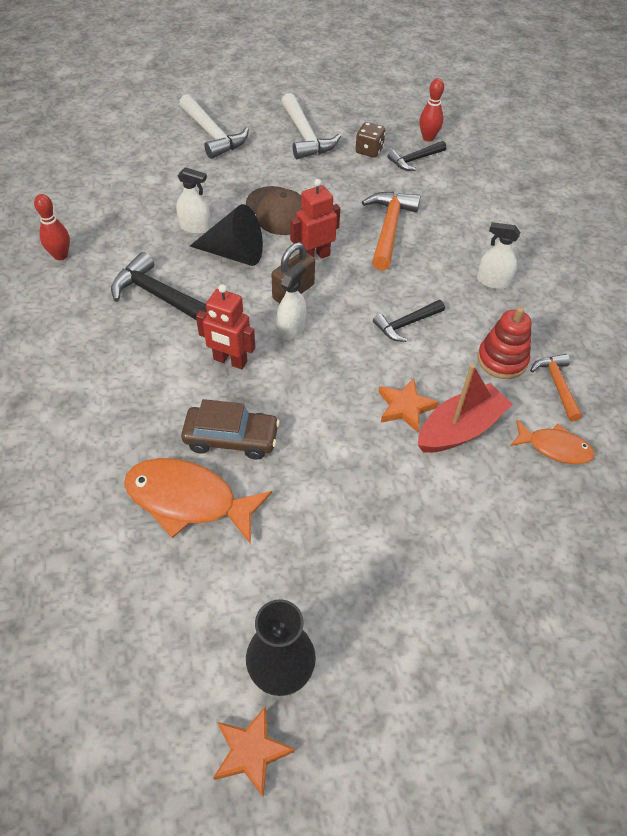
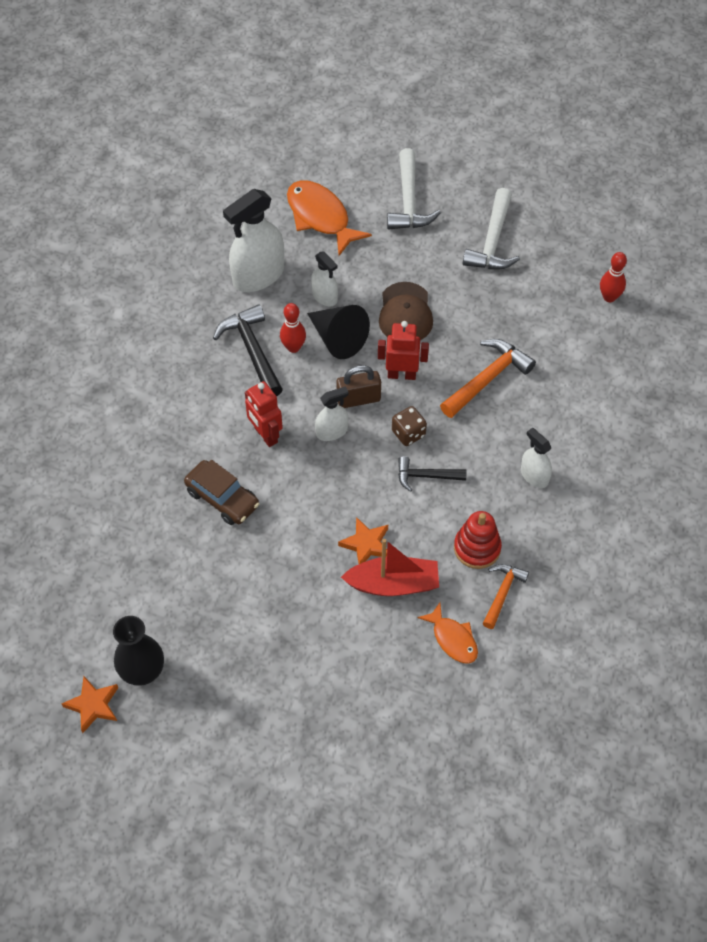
camera: 35 degrees right, 5 degrees up
(60, 255) = (202, 273): red bowling pin -> red bowling pin (293, 347)
(119, 236) = (258, 275): none -> white spray bottle
(188, 500) = (163, 527): orange fish -> orange fish (320, 217)
(369, 151) = (539, 286): brown dice -> brown dice (408, 433)
(415, 160) = (574, 316): black hammer -> none

